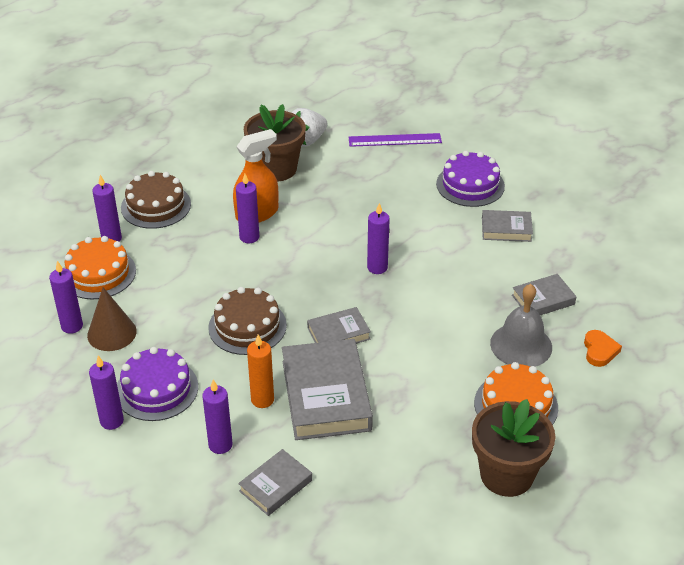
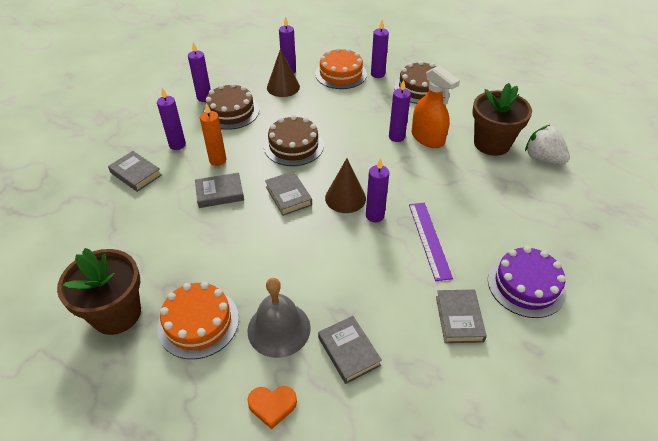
camera: 85 degrees right, 5 degrees up
(157, 389) = (231, 112): purple cake -> brown cake
(326, 395) = (220, 193): grey book -> grey book, size x0.53
(347, 287) = (345, 198): none -> brown cone
(395, 140) = (576, 220): purple ruler -> purple ruler (429, 239)

